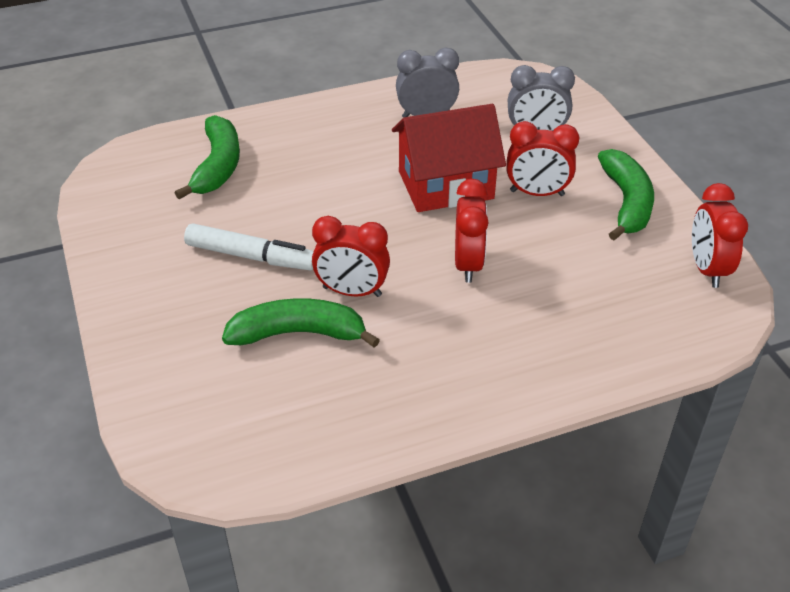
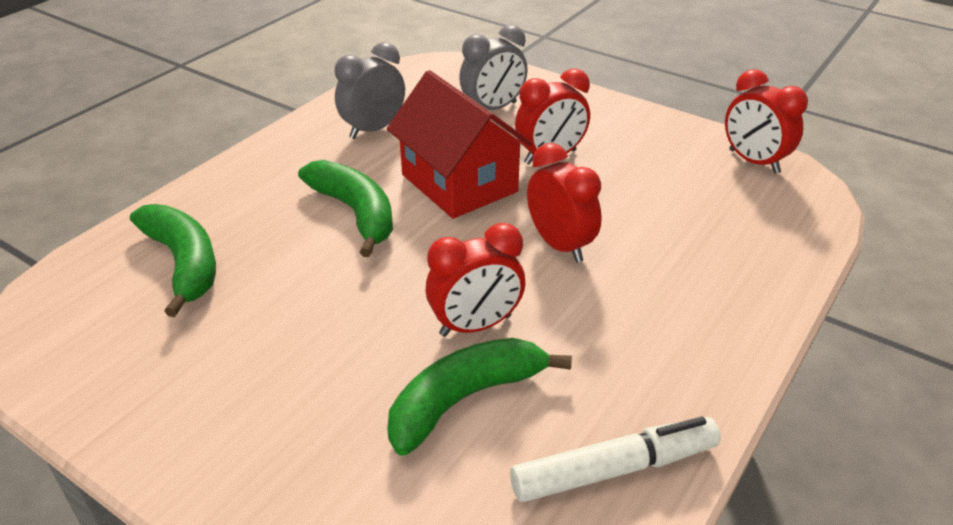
camera: 35 degrees left, 5 degrees down
(251, 256) = (323, 342): white marker -> white marker (614, 469)
(446, 185) = (459, 183): red house -> red house turned 75 degrees counterclockwise
(626, 202) = (632, 135): green banana -> green banana (355, 213)

